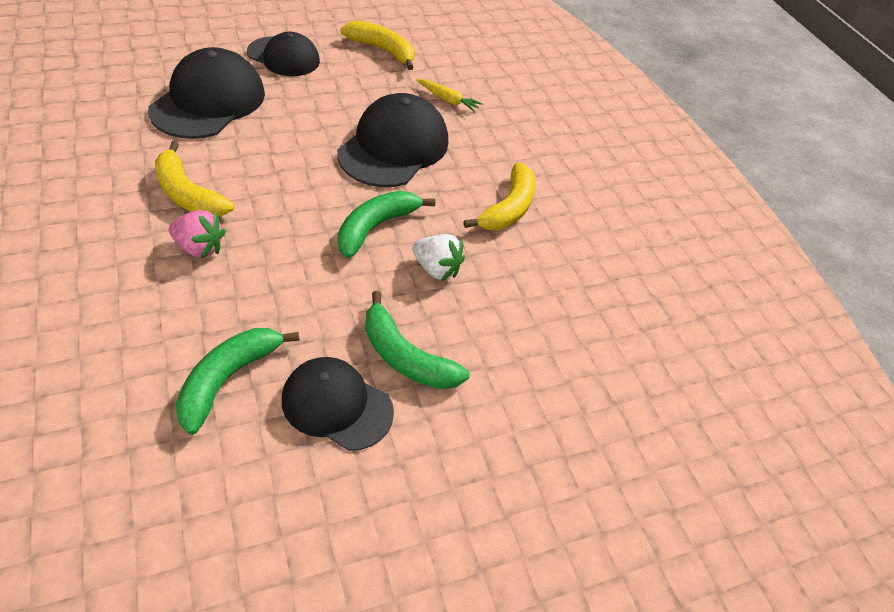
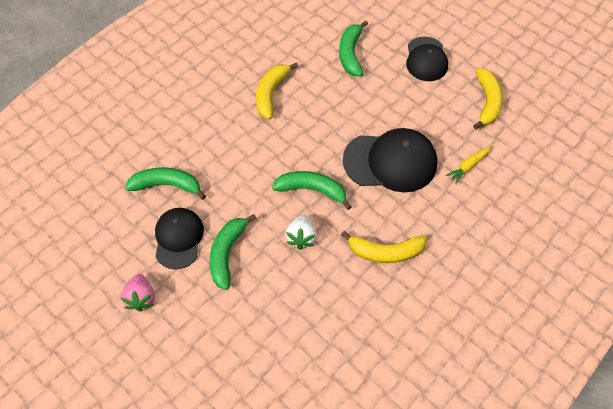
camera: 70 degrees right, 10 degrees up
(199, 248) = (238, 122): pink strawberry -> pink strawberry (141, 297)
(208, 101) = (350, 54): black cap -> green banana
(448, 100) = (468, 166): yellow carrot -> yellow carrot turned 45 degrees clockwise

